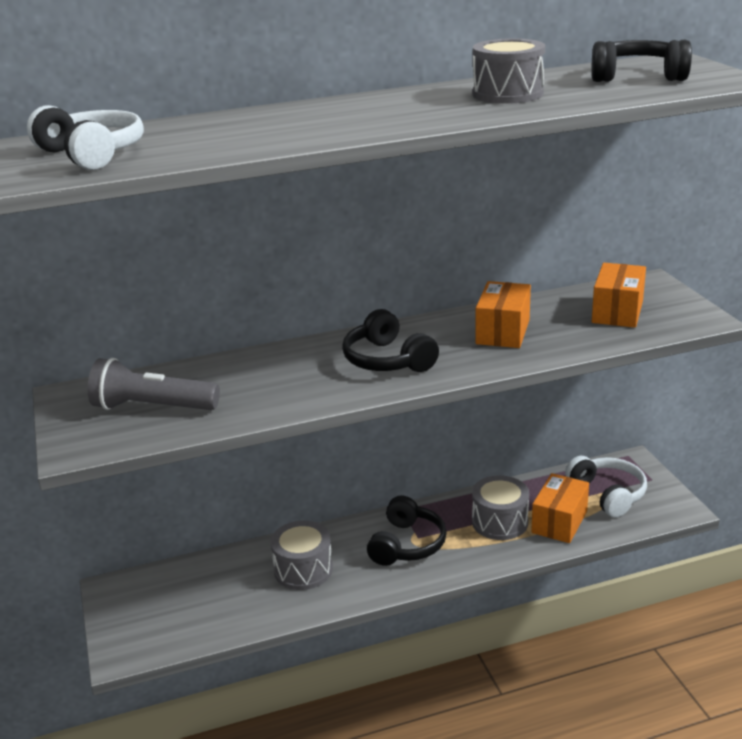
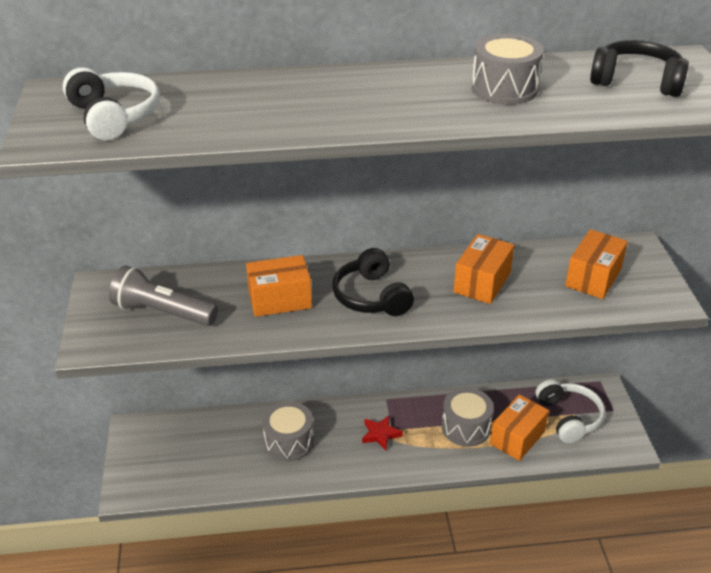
camera: 10 degrees right, 10 degrees up
(285, 377) = (280, 299): none -> orange box
(407, 544) = (380, 434): black headphones -> red star

